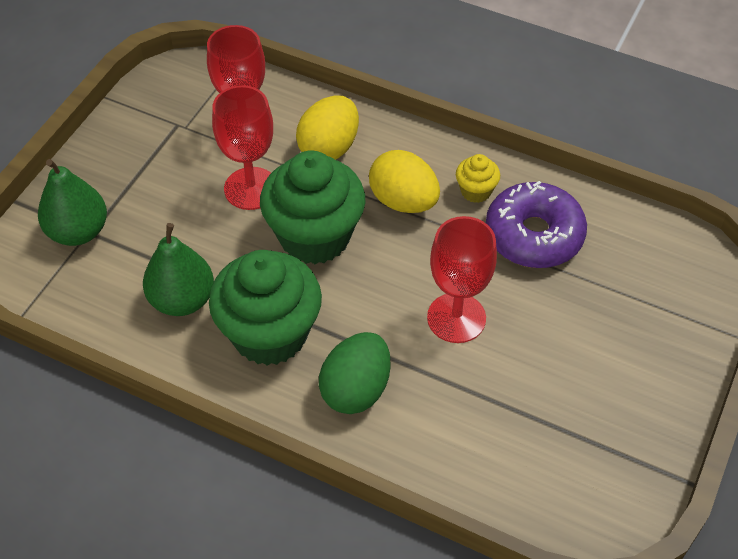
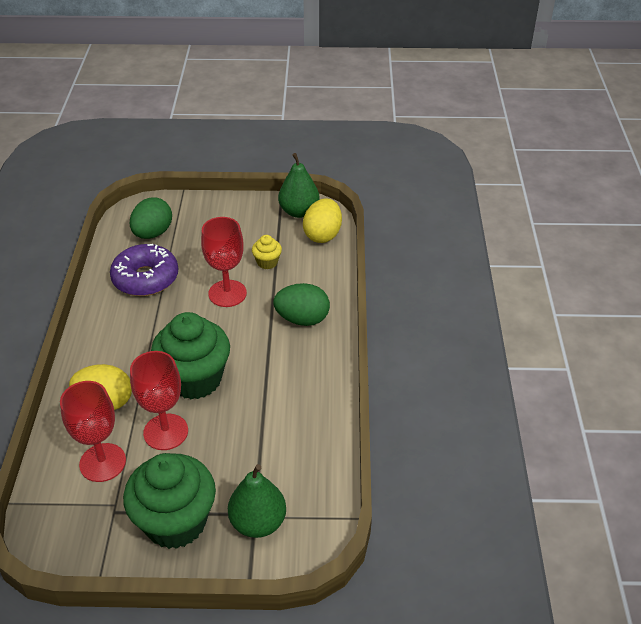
camera: 115 degrees left, 10 degrees down
(182, 300) = (285, 428): green pear -> green pear (299, 212)
(270, 334) = (286, 372): green cupcake -> green cupcake (175, 522)
(403, 201) = (142, 345): yellow egg -> yellow egg (322, 235)
(476, 191) = (118, 313): yellow cupcake -> yellow cupcake (267, 262)
(636, 268) = (153, 233): none -> green egg

